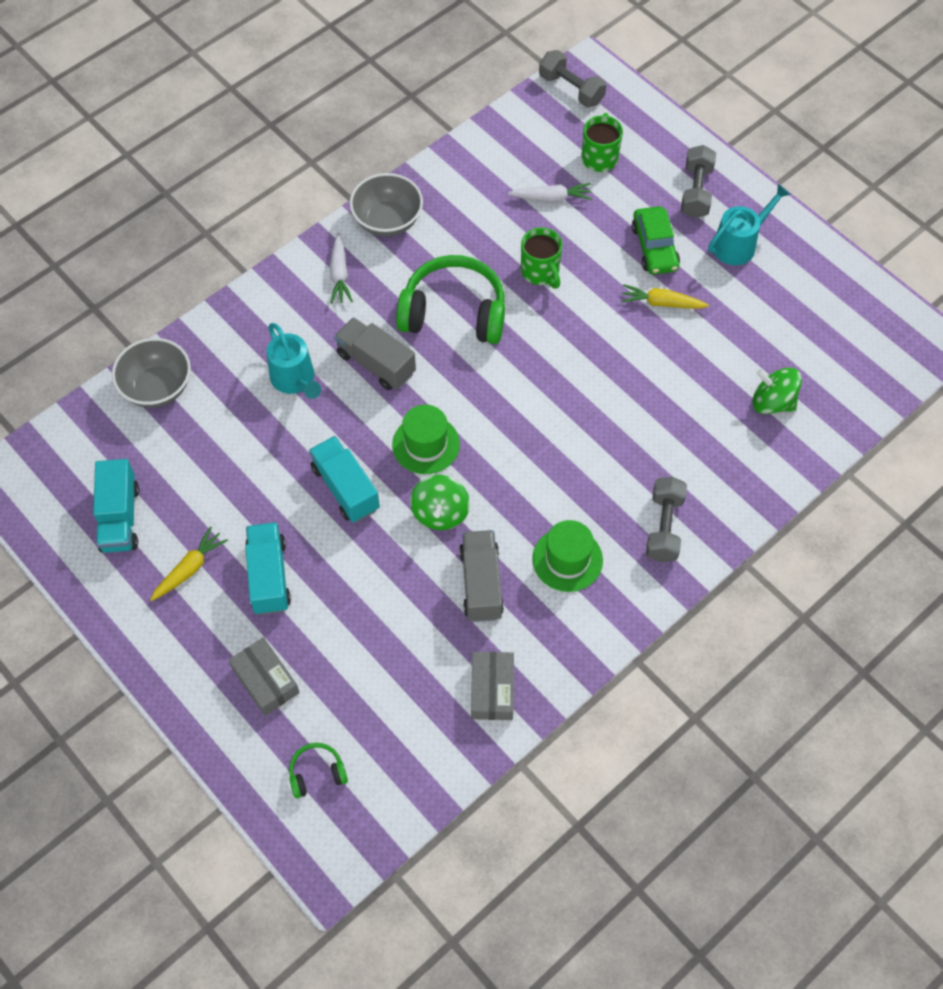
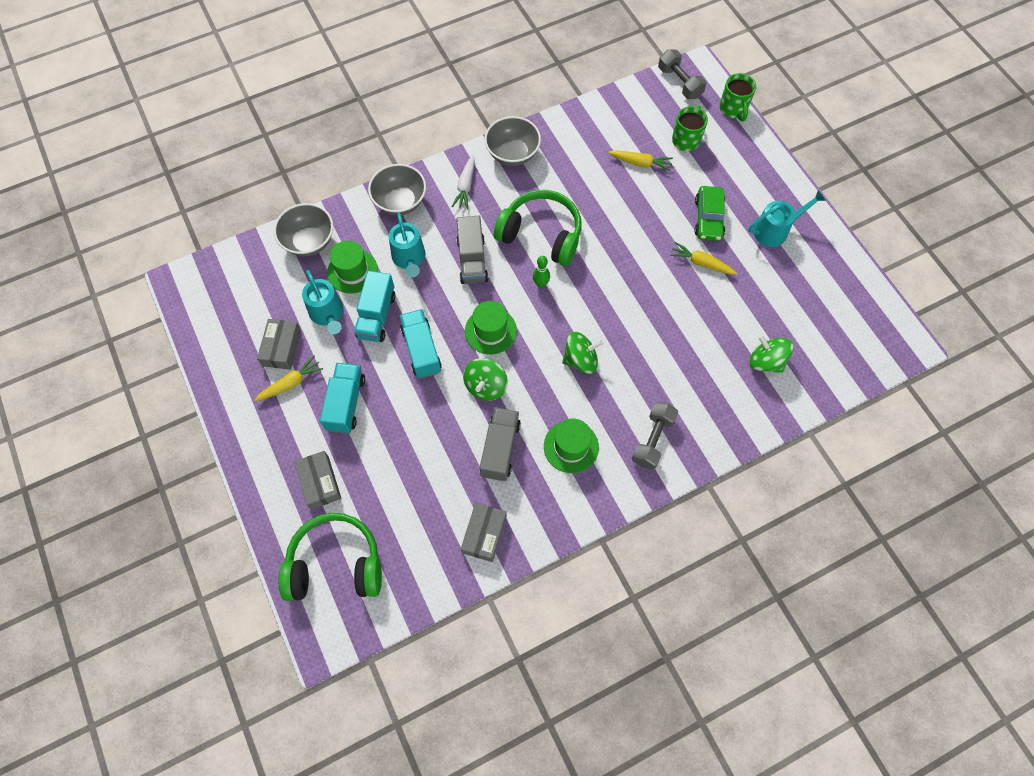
camera: 15 degrees right, 5 degrees up
(120, 518) = (253, 332): turquoise truck -> turquoise truck (376, 316)
(163, 528) = (281, 348): none -> grey box
(210, 472) = (328, 314): none -> turquoise watering can
(226, 412) = (352, 271): none -> green hat
(261, 312) = (400, 202): none -> grey bowl
(317, 773) = (335, 564): green headphones -> green headphones, size x2.21
(376, 363) = (472, 260): grey truck -> grey truck turned 150 degrees counterclockwise
(471, 373) = (541, 284): none -> green bowling pin
(540, 272) = (615, 218): green mug -> green mug (733, 109)
(548, 453) = (580, 360): none -> green spinning top
(551, 198) = (640, 163): white carrot -> yellow carrot
(696, 191) = (753, 182): grey dumbbell -> none

